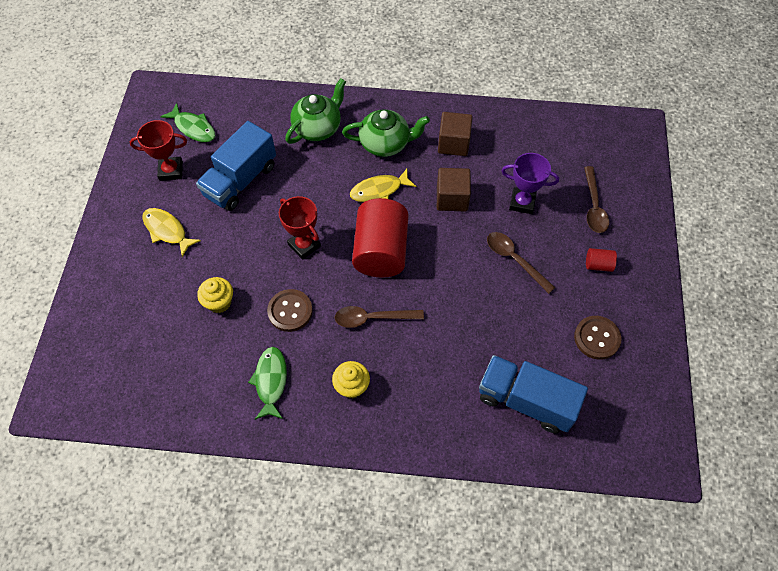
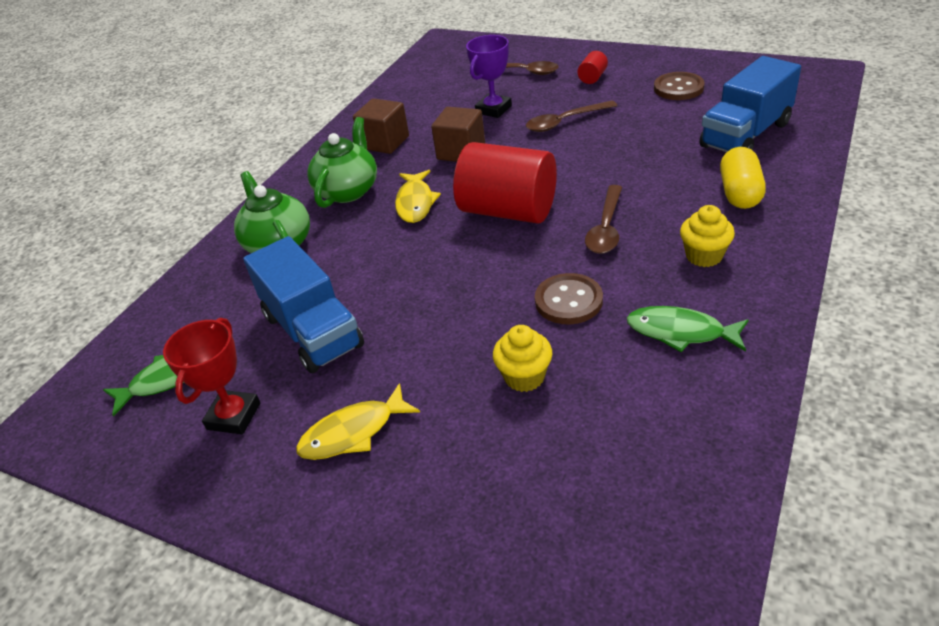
camera: 65 degrees left, 20 degrees down
(304, 245) = (465, 276): red trophy -> none
(436, 403) = (739, 193): none -> yellow capsule

